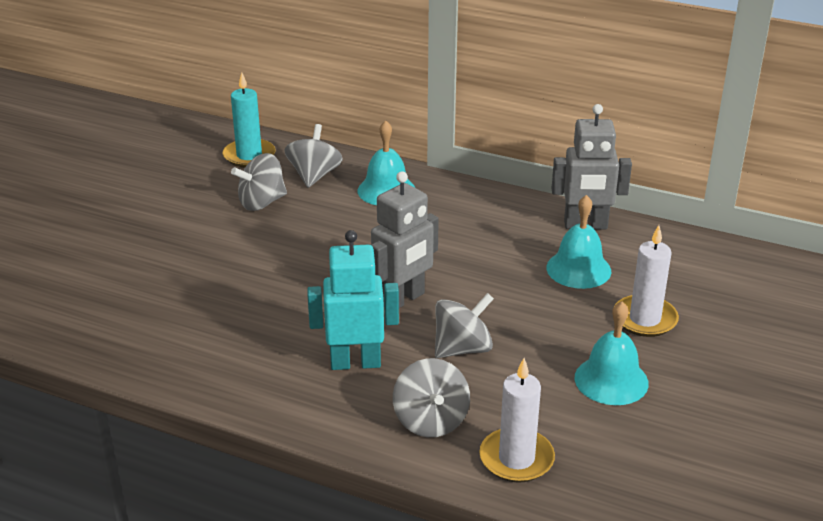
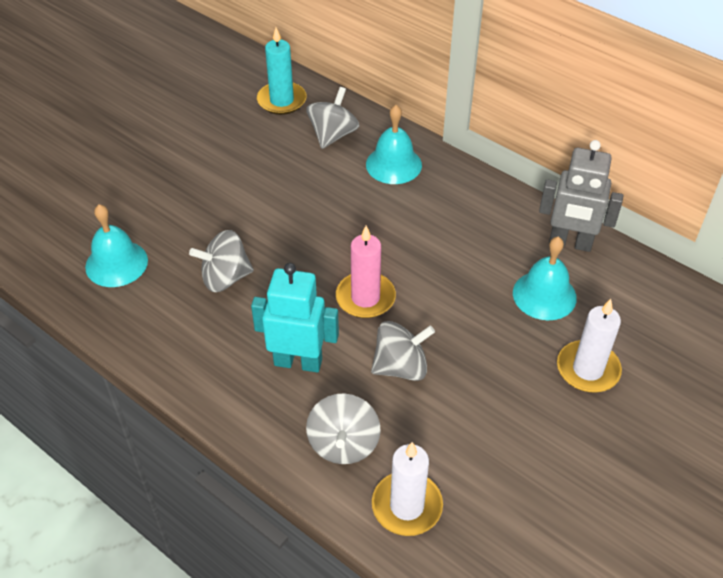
camera: 15 degrees right, 15 degrees up
(262, 202) = (275, 158): grey spinning top -> grey spinning top (225, 278)
(403, 299) = (365, 298): grey robot -> pink candle
(611, 380) = (528, 435): turquoise bell -> turquoise bell (116, 263)

